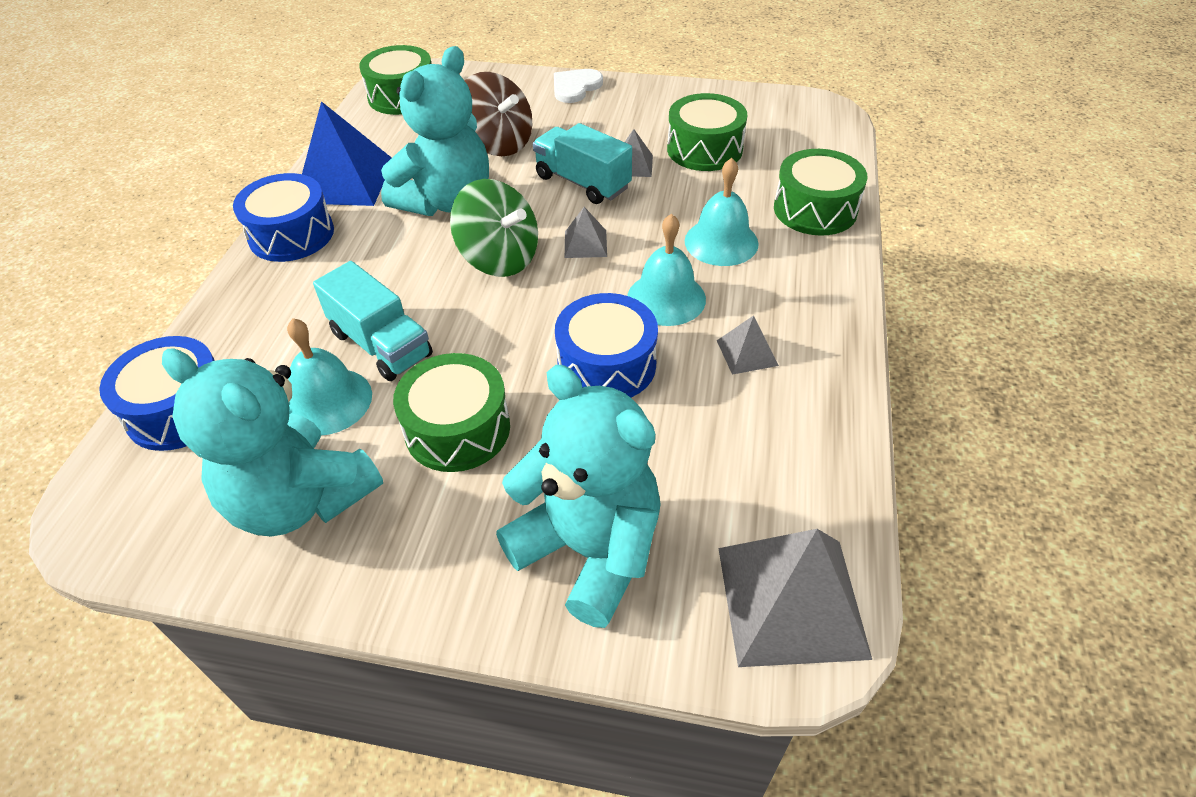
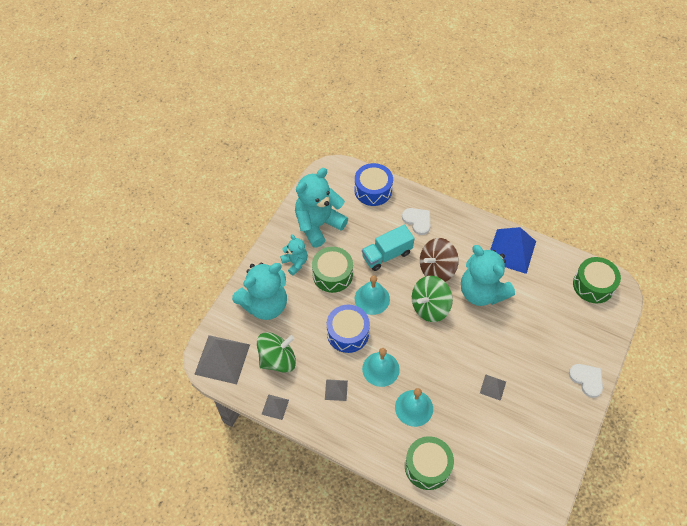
camera: 105 degrees right, 10 degrees up
(278, 313) = (417, 221): none -> white heart
(291, 234) = (471, 227): blue drum -> none
(328, 401) = (361, 235): turquoise bell -> turquoise bell (372, 299)
(437, 518) = (295, 263): none -> turquoise teddy bear
(498, 143) = (530, 325): brown spinning top -> brown spinning top (437, 269)
(582, 182) = (482, 357): turquoise truck -> none
(585, 243) = (430, 346): grey pyramid -> grey pyramid (275, 407)
(704, 149) = (500, 430): green drum -> none
(731, 474) = (277, 359): none -> green spinning top

